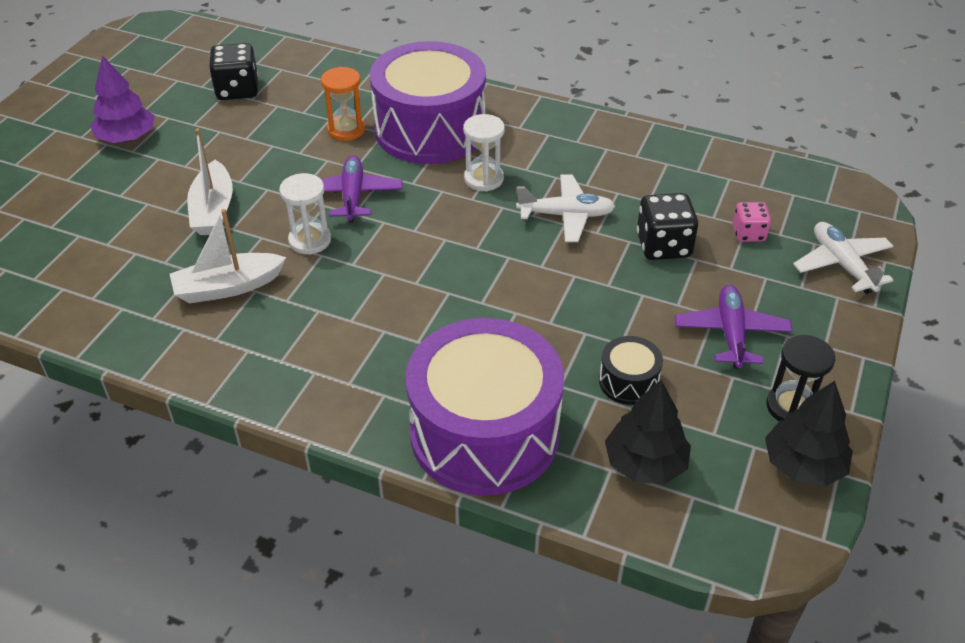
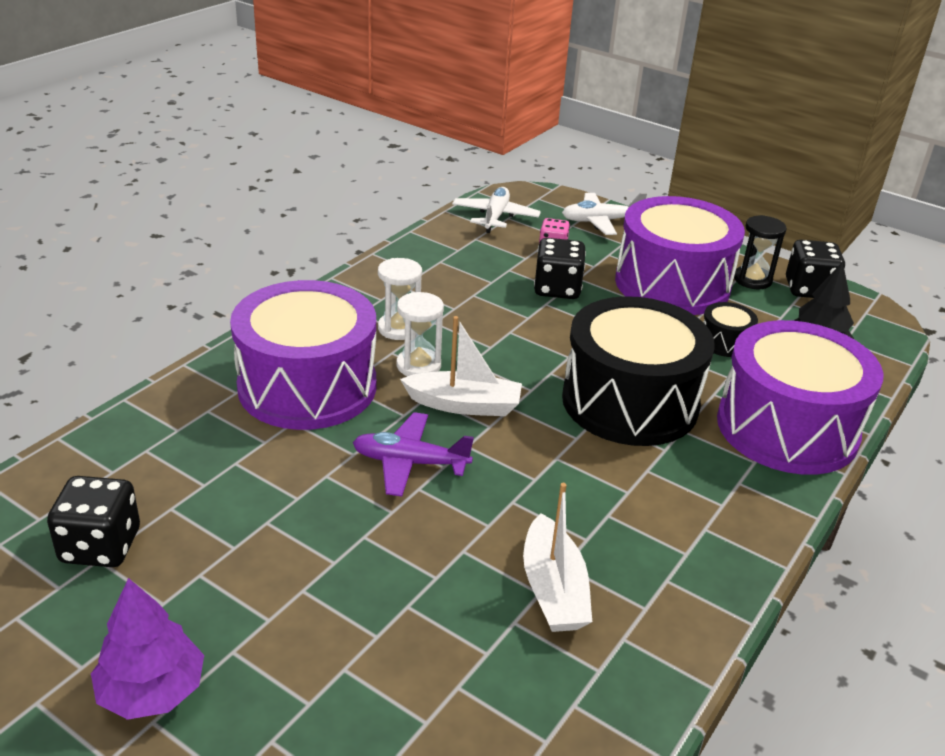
camera: 80 degrees left, 10 degrees down
(213, 210) = (389, 593): white boat -> white boat (464, 405)
(310, 240) = (483, 508): white hourglass -> white hourglass (399, 328)
(346, 130) = (269, 451): orange hourglass -> none
(483, 313) = (630, 402): none -> black drum
(566, 215) = (498, 328): white plane -> white plane (495, 217)
(731, 333) = (672, 284): purple plane -> purple drum
(803, 464) = (809, 289): black tree -> black dice

